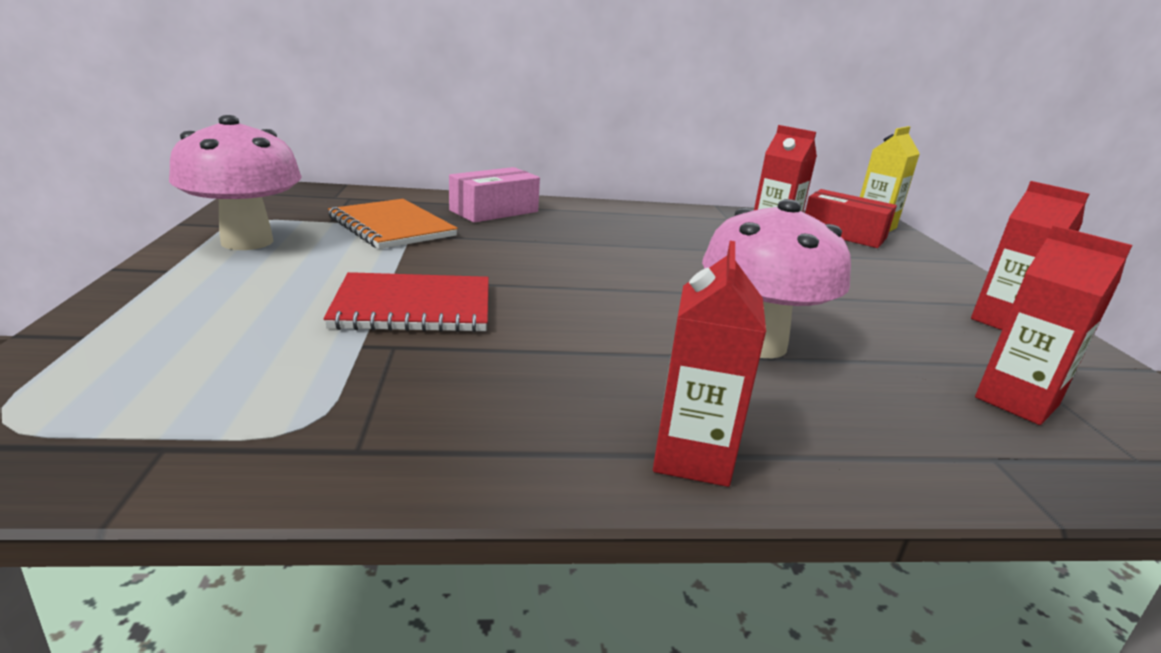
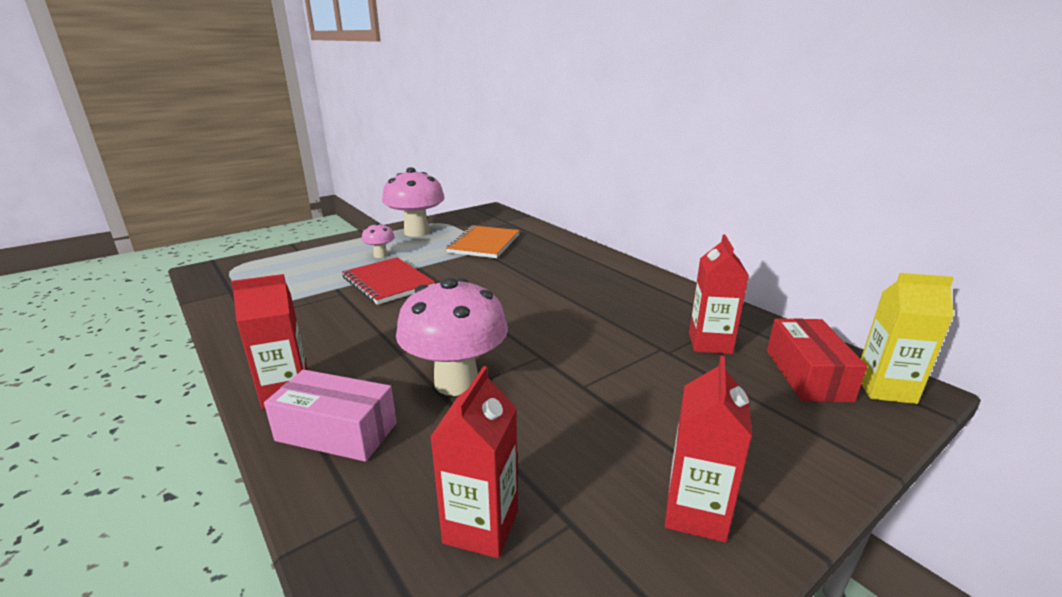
camera: 60 degrees right, 0 degrees up
(288, 285) = (380, 255): none -> pink mushroom
(494, 211) = (558, 252): pink box -> pink box (337, 432)

